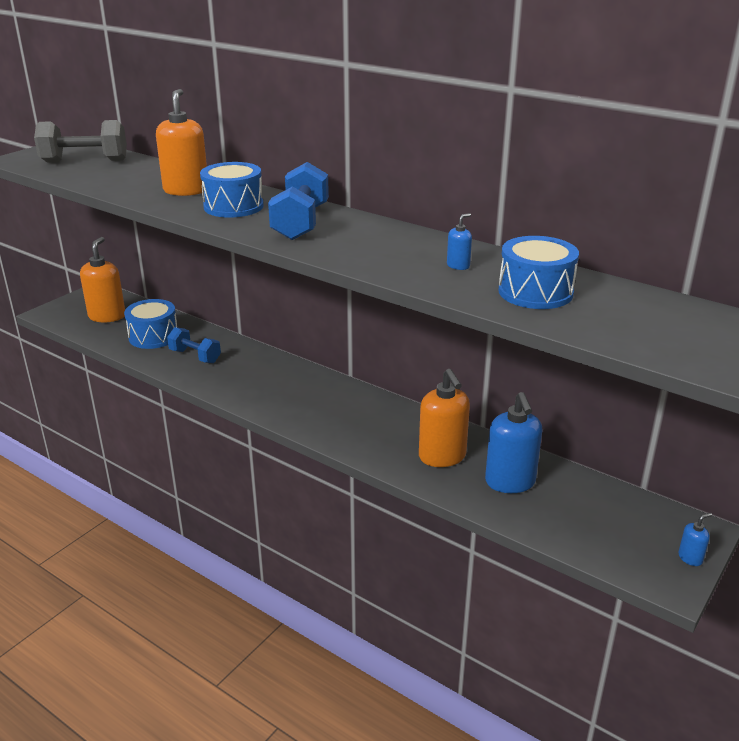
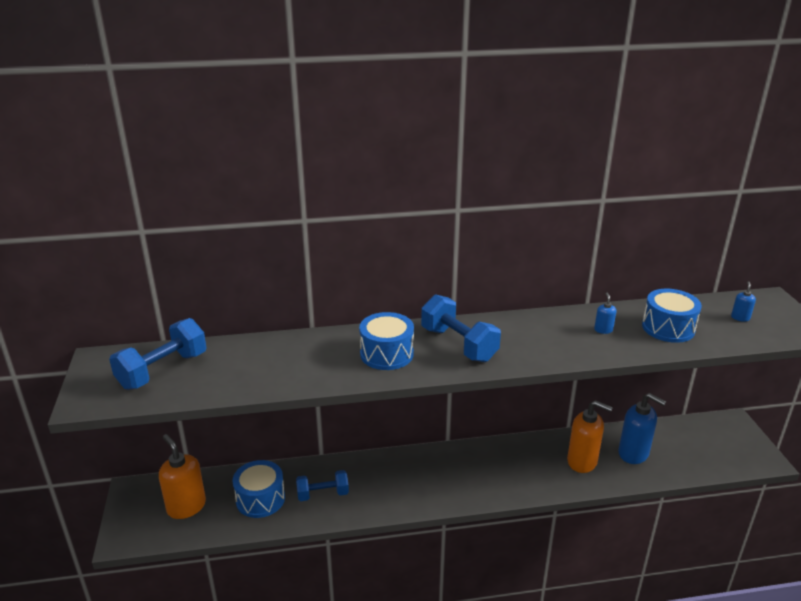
camera: 45 degrees left, 0 degrees up
(85, 161) = (163, 370): grey dumbbell -> blue dumbbell
(186, 190) = (320, 357): orange soap dispenser -> none
(690, 558) = (752, 440): blue soap dispenser -> blue soap dispenser (740, 318)

